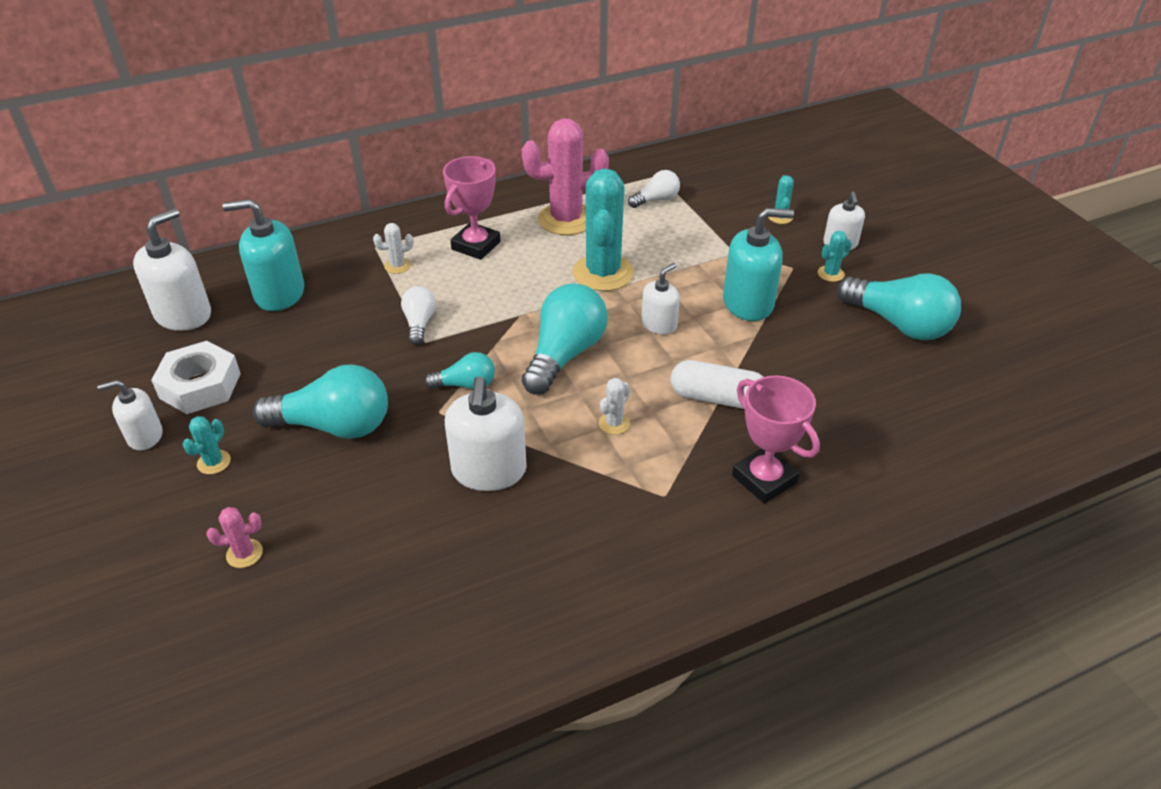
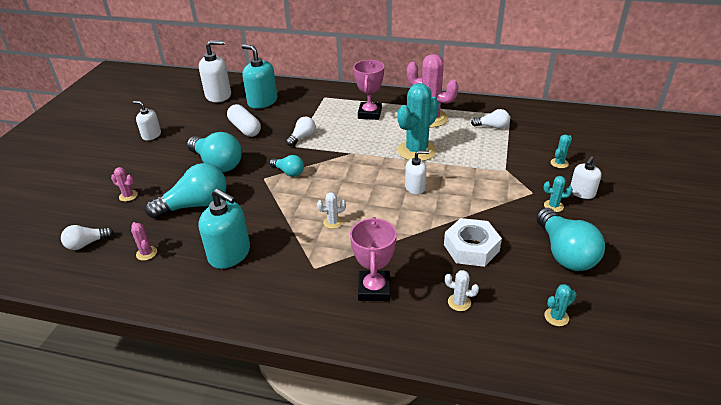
camera: 40 degrees right, 5 degrees down
(200, 386) = (191, 125): white nut -> white nut (471, 248)
(214, 462) = (160, 156): turquoise cactus -> turquoise cactus (556, 317)
(276, 666) = (87, 244): none -> white light bulb
(397, 266) = (323, 109): white cactus -> white cactus (459, 302)
(402, 618) = (146, 253): none -> pink cactus
(476, 246) = (369, 114): pink trophy -> pink trophy turned 60 degrees counterclockwise
(489, 470) = (252, 213): white soap dispenser -> none
(564, 355) = (349, 180): turquoise light bulb -> turquoise light bulb (195, 205)
(717, 398) = (400, 237): white capsule -> white capsule (245, 128)
(748, 303) = (479, 199): turquoise soap dispenser -> turquoise soap dispenser (229, 254)

